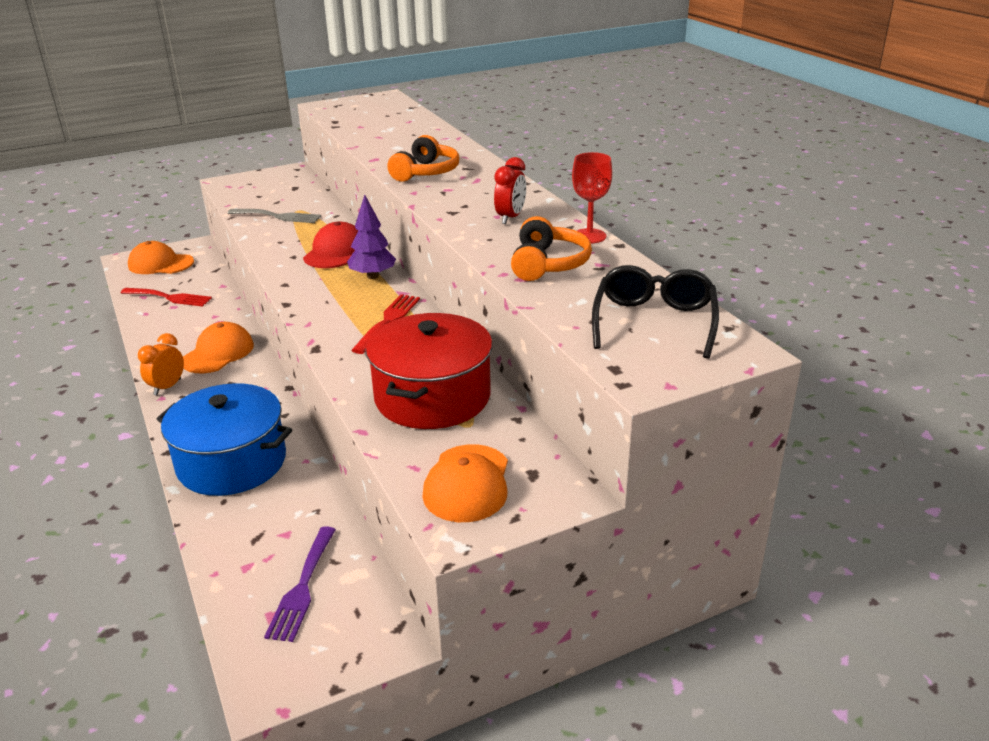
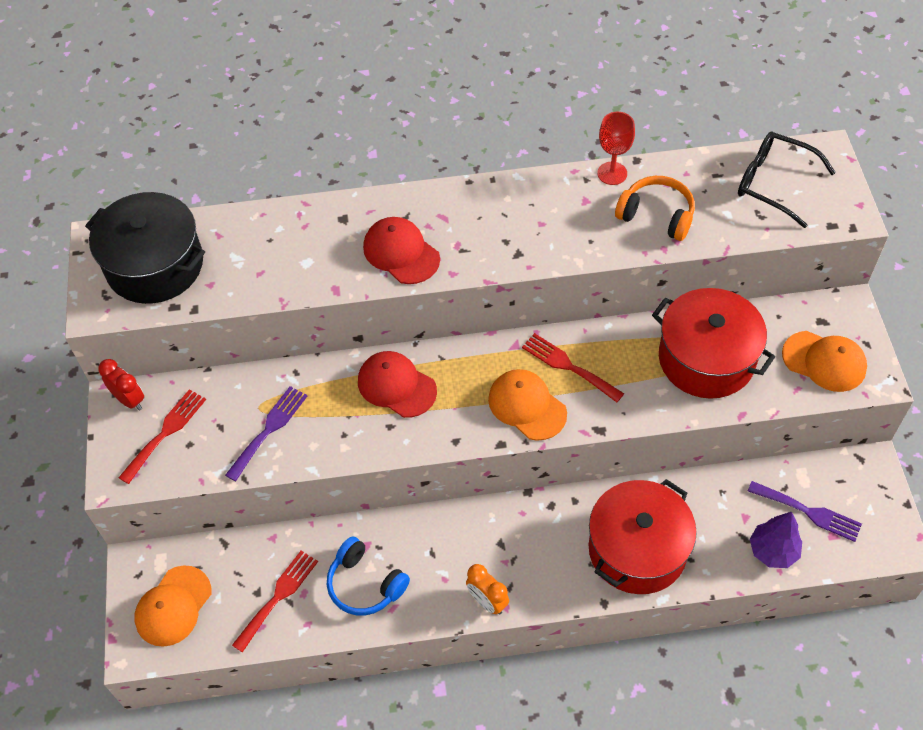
camera: 70 degrees left, 25 degrees up
(182, 329) = (365, 584): none -> blue headphones
(218, 353) = (435, 550): orange cap -> orange cap (527, 406)
(232, 462) = (637, 549): blue pot -> red pot
(267, 187) = (166, 432): none -> red fork
(278, 216) = (269, 429): grey fork -> purple fork
(370, 111) = (155, 265): none -> black pot
(372, 276) = (469, 363): purple tree -> purple tree (772, 551)
(426, 172) = (401, 252): orange headphones -> red cap
(510, 218) = (550, 215): red clock -> red clock (129, 400)

